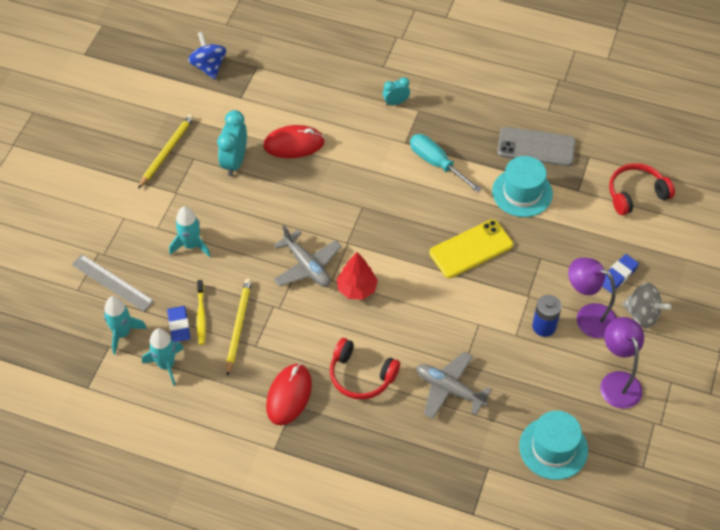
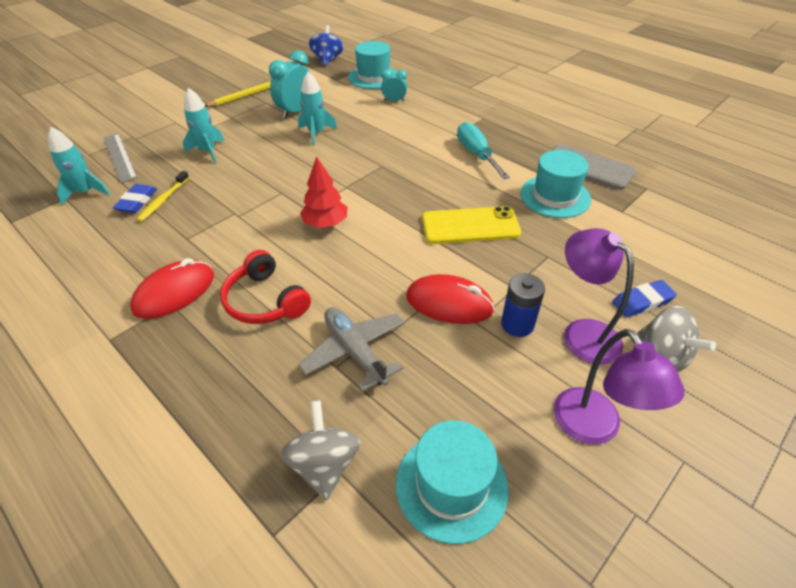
camera: 25 degrees right, 10 degrees down
(166, 365) = (93, 227): turquoise rocket -> turquoise rocket (316, 133)
(238, 326) = (187, 218): yellow pencil -> none
(277, 81) = (373, 77): none -> turquoise hat
(294, 144) = (354, 113): red mouse -> red mouse (449, 303)
(307, 266) = (293, 192): grey plane -> none
(395, 102) = (465, 109): turquoise clock -> turquoise clock (394, 100)
(476, 467) = (324, 464): none -> grey spinning top
(617, 381) = (594, 428): purple lamp -> purple lamp turned 150 degrees clockwise
(636, 194) = (694, 232): red headphones -> none

